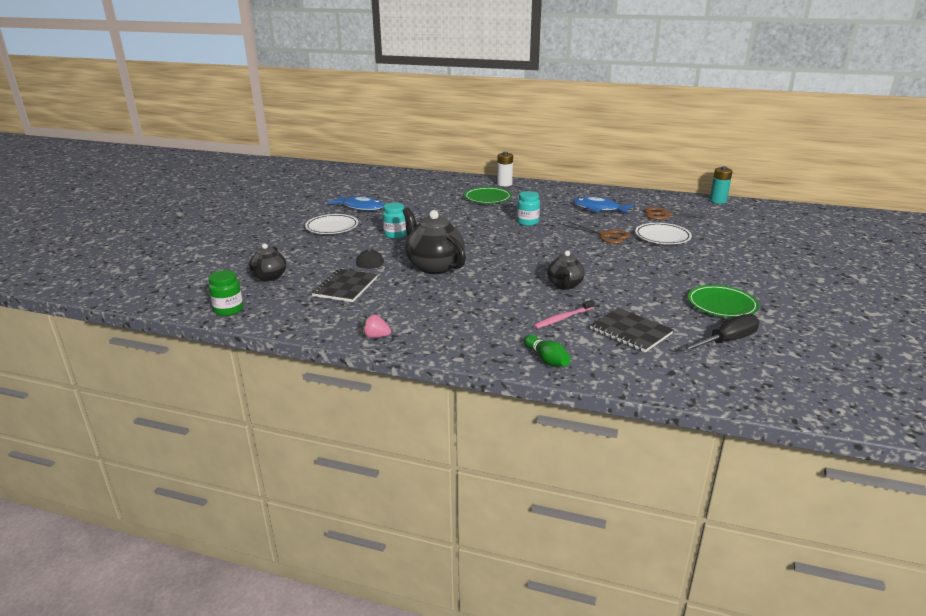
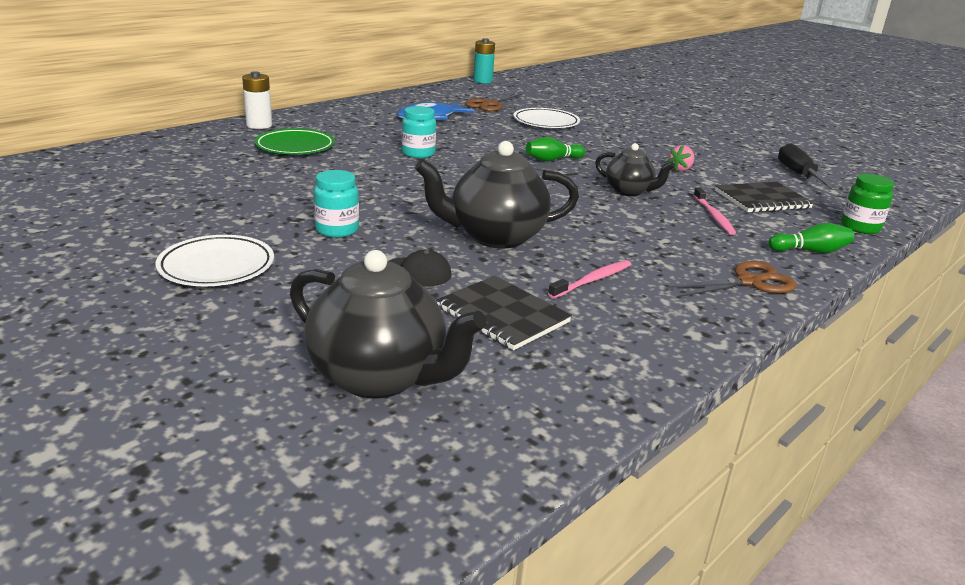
camera: 65 degrees left, 0 degrees up
(228, 310) = (495, 455): green jar -> green jar (860, 227)
(269, 277) = (379, 377): black teapot -> black teapot, size x1.69
(360, 207) = (162, 223): blue fish -> none
(376, 336) = (701, 332): pink strawberry -> pink strawberry (680, 169)
(409, 299) = (593, 280): none -> pink toothbrush
(585, 254) = (552, 160): none -> green bowling pin
(606, 235) = (512, 138): brown scissors -> brown scissors (749, 282)
(721, 305) = (725, 154): green plate -> none

